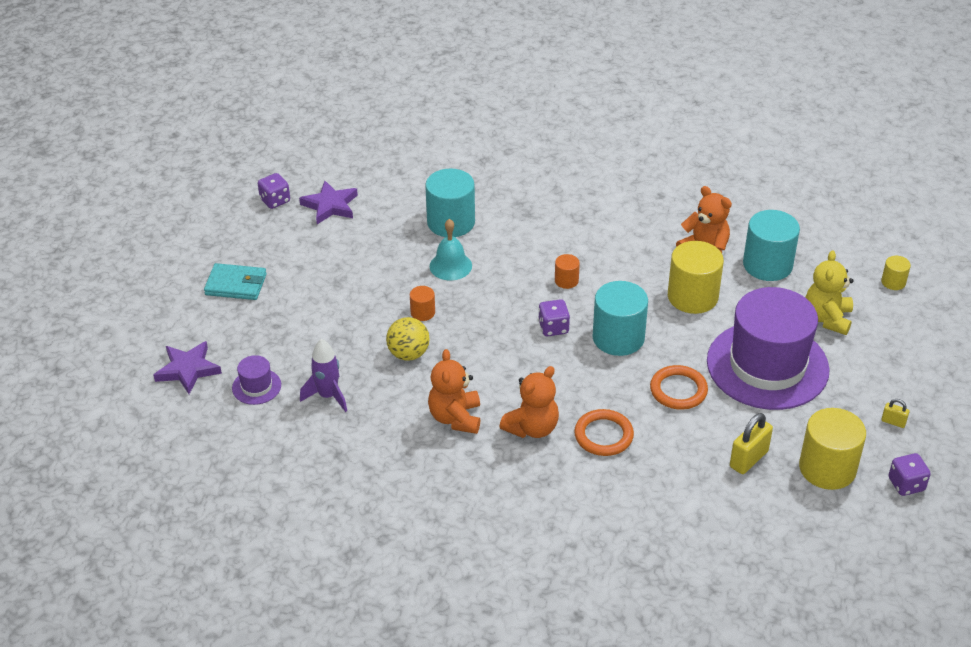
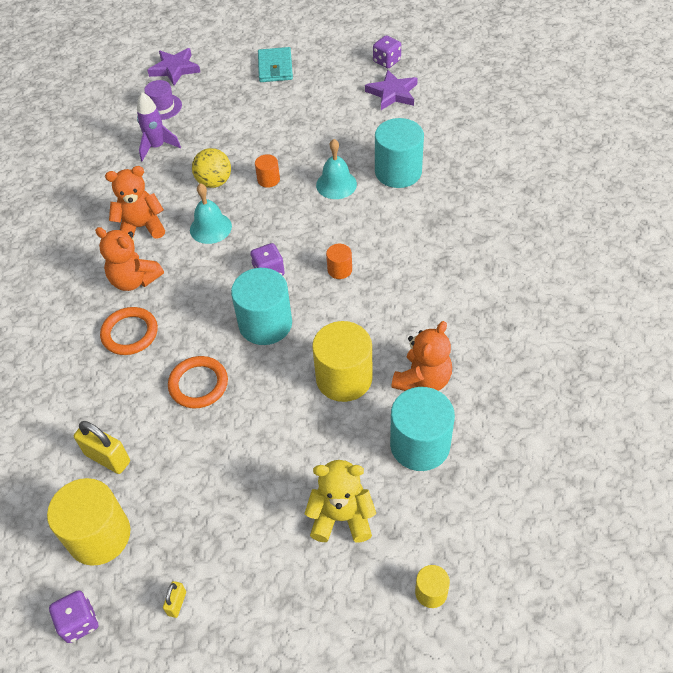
camera: 80 degrees right, 10 degrees up
(477, 363) = (210, 228): none -> turquoise bell
(767, 365) = (249, 461): purple hat -> none

